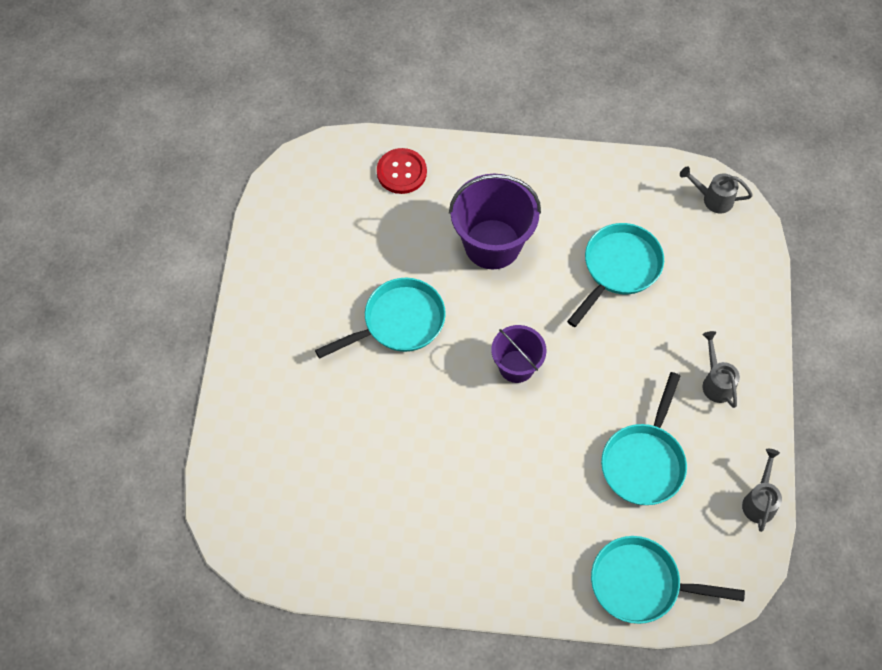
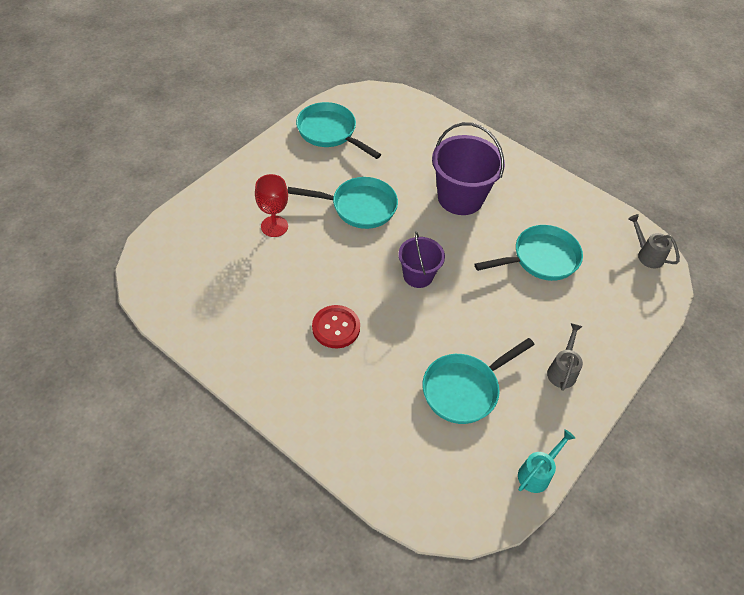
camera: 30 degrees right, 10 degrees down
(330, 403) = (274, 226): none -> red goblet
(401, 172) = (432, 129): red button -> red button (336, 327)
(641, 584) = (395, 471): turquoise pan -> turquoise pan (329, 132)
(759, 501) = (537, 473): grey watering can -> turquoise watering can

